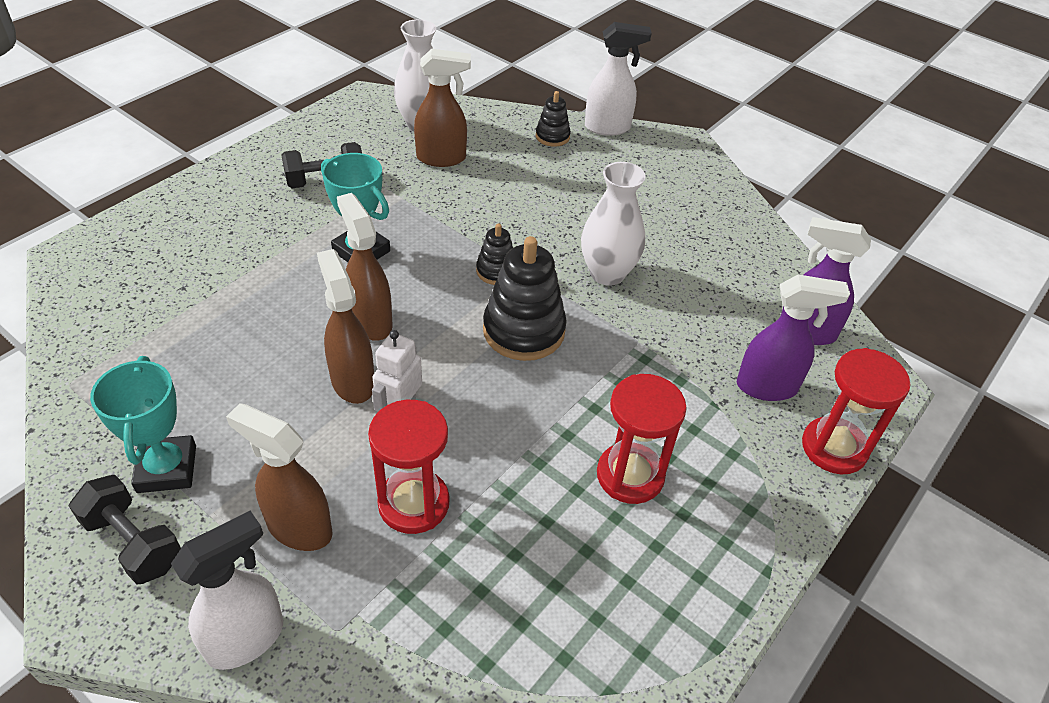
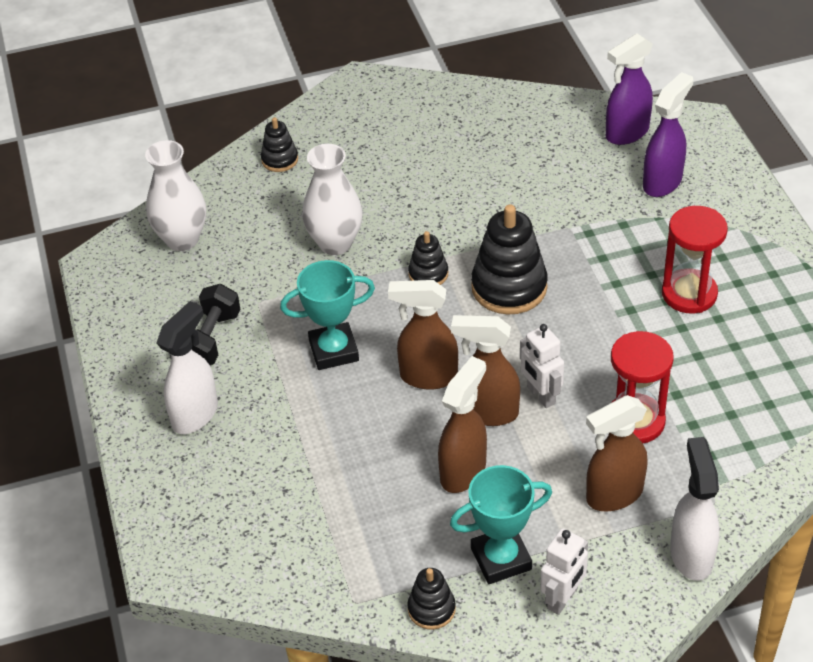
camera: 50 degrees left, 0 degrees up
(80, 442) = (431, 609): none -> black stacking toy
(133, 542) = (563, 599): black dumbbell -> white robot
(167, 469) = (501, 559): turquoise trophy -> turquoise trophy turned 45 degrees counterclockwise
(442, 158) = (247, 246): brown spray bottle -> brown spray bottle (463, 471)
(607, 273) = (483, 209): white vase -> white vase (335, 243)
(608, 128) = (299, 118): white spray bottle -> white spray bottle (195, 414)
(834, 448) = (736, 179): red hourglass -> none

